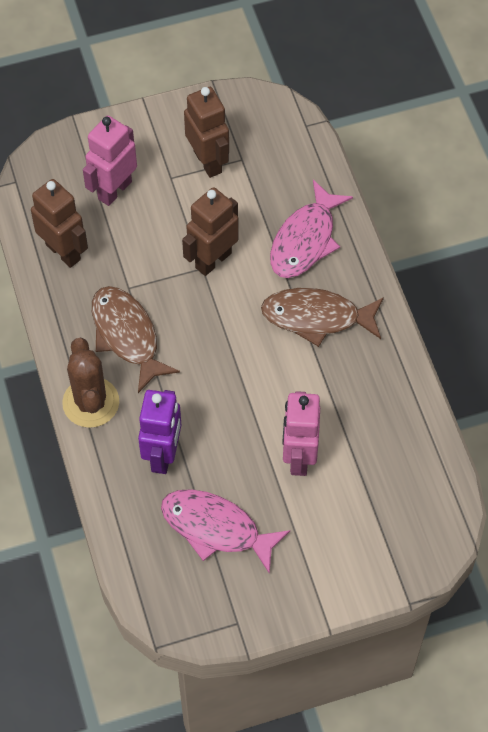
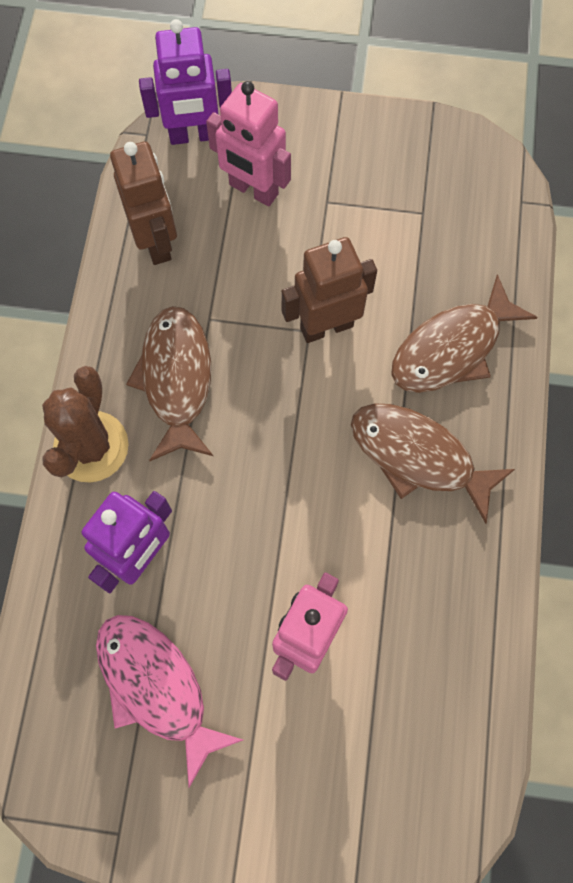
camera: 25 degrees right, 10 degrees up
(51, 169) = (193, 136): none -> purple robot
(114, 190) = (253, 190): pink robot -> pink robot turned 120 degrees counterclockwise
(208, 161) = (381, 199): brown robot -> none
(305, 240) = (452, 348): pink fish -> brown fish

